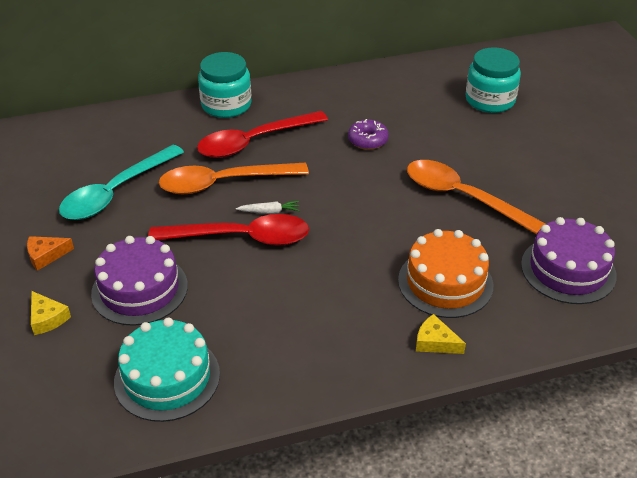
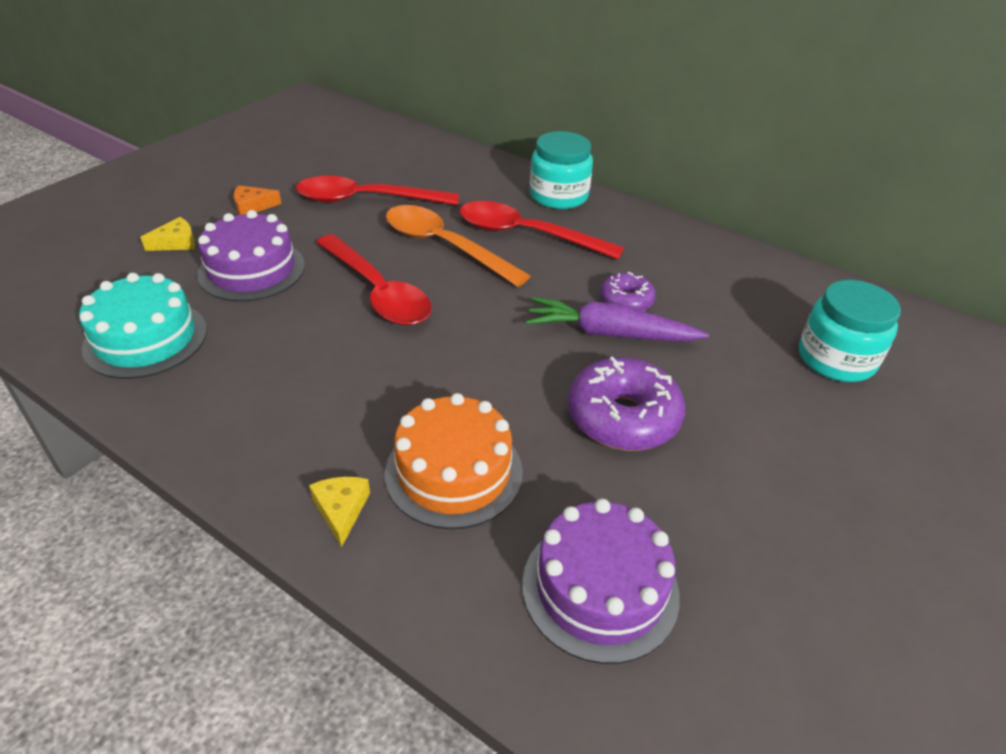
camera: 50 degrees right, 0 degrees up
(46, 255) = (252, 206): orange cheese -> orange cheese turned 45 degrees counterclockwise
(47, 318) = (176, 242): yellow cheese -> yellow cheese turned 135 degrees counterclockwise
(116, 192) = (366, 200): turquoise spoon -> red spoon
(269, 212) = (434, 291): white carrot -> none
(390, 163) = (610, 334): none -> purple carrot
(462, 197) = (623, 417): orange spoon -> purple donut

